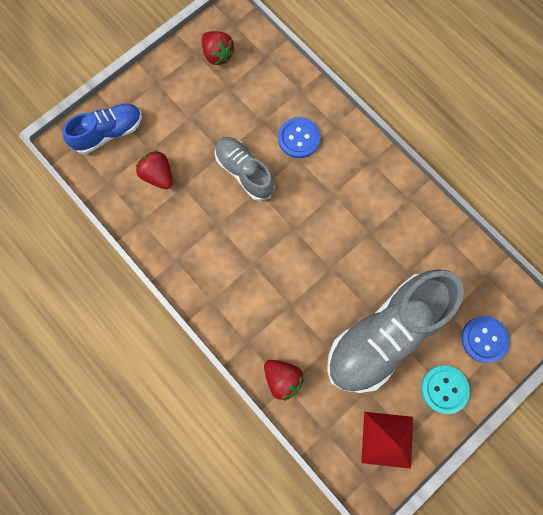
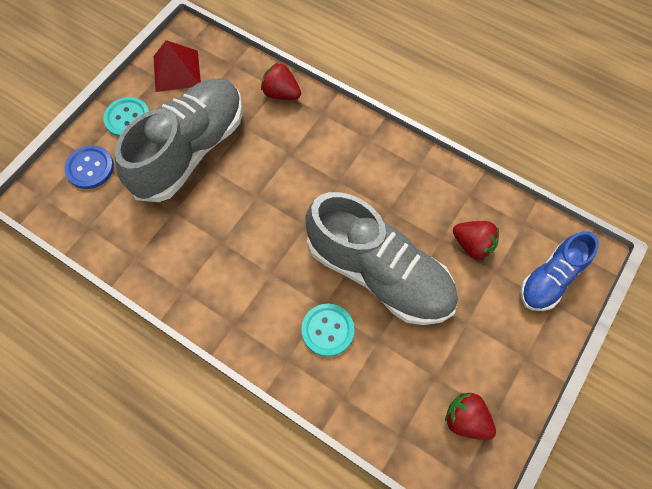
camera: 165 degrees right, 10 degrees down
(244, 172) = (379, 273): grey shoe -> grey shoe, size x1.79
(298, 138) = (327, 330): blue button -> turquoise button

